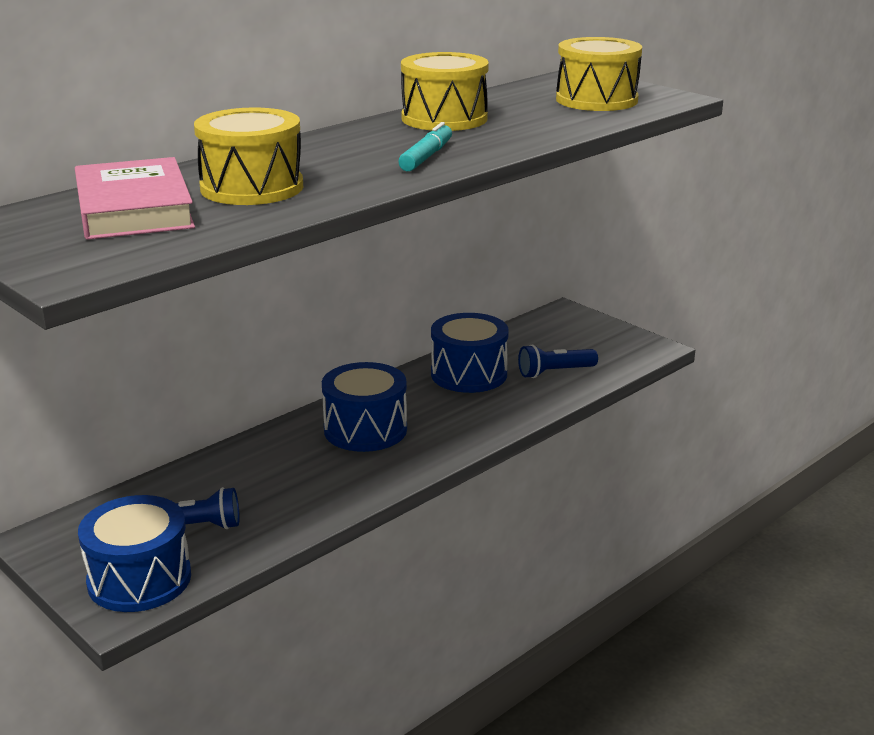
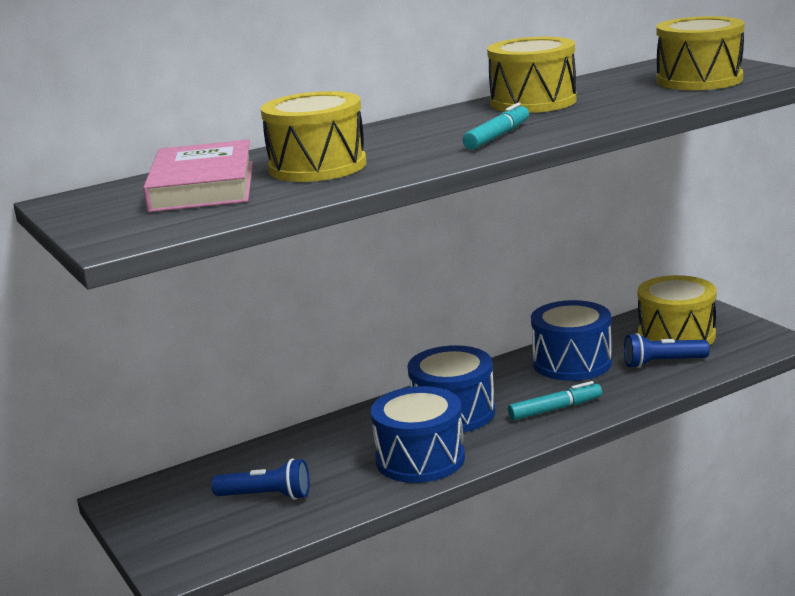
camera: 15 degrees right, 5 degrees down
(139, 579) = (203, 541): blue drum -> blue drum (420, 459)
(464, 422) = (555, 409): none -> turquoise marker
(560, 344) = (676, 336): none -> yellow drum

